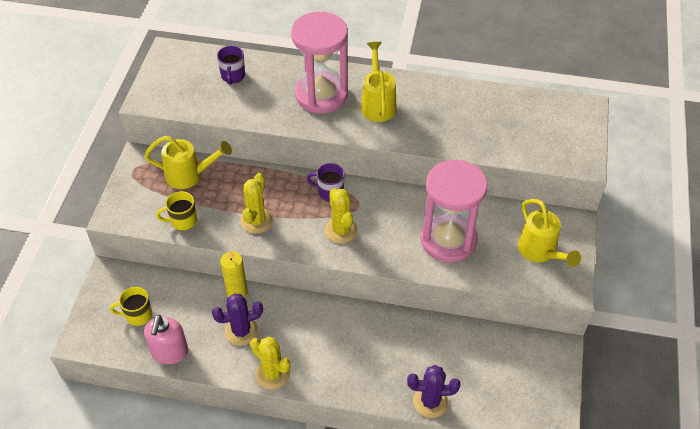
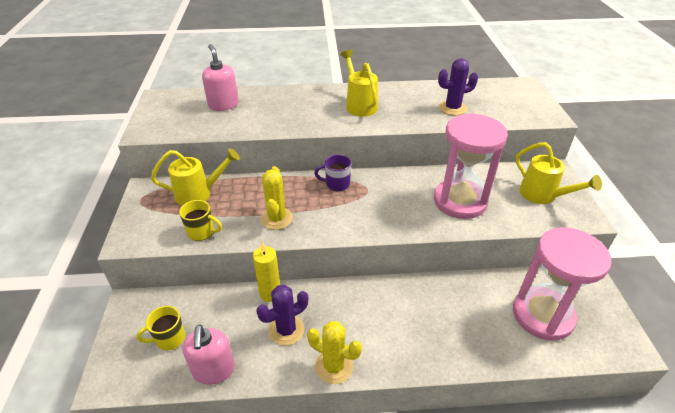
camera: 15 degrees left, 10 degrees down
(183, 221) = (202, 232): yellow mug -> yellow mug turned 135 degrees counterclockwise
(233, 76) = (223, 105): purple mug -> pink soap dispenser
(321, 95) = (308, 106): pink hourglass -> pink hourglass (542, 315)
(341, 230) = (360, 211): yellow cactus -> none
(430, 402) = (505, 355): purple cactus -> purple cactus (452, 108)

